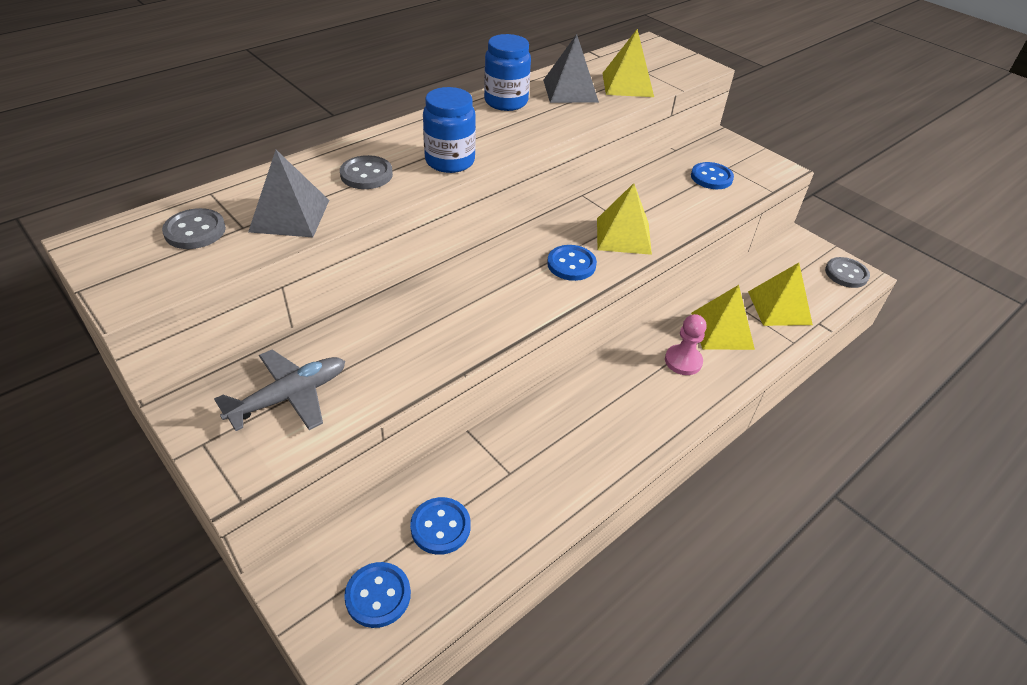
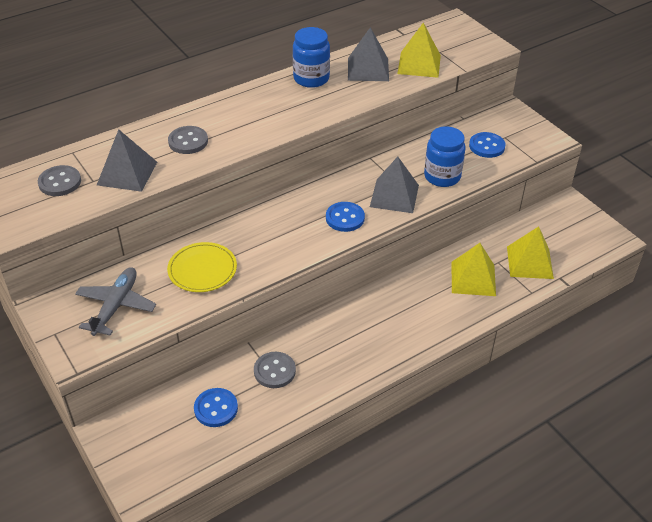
camera: 10 degrees right, 0 degrees up
(289, 397) = (116, 306): grey plane -> grey plane turned 45 degrees counterclockwise
(378, 595) = (165, 449): blue button -> none
(402, 339) = (202, 269): none -> yellow plate
(450, 161) = (254, 132): blue jar -> blue jar (442, 176)
(623, 236) = (394, 196): yellow pyramid -> grey pyramid
(683, 361) = (432, 301): pink pawn -> none
(846, 274) = (601, 236): grey button -> grey button (274, 371)

